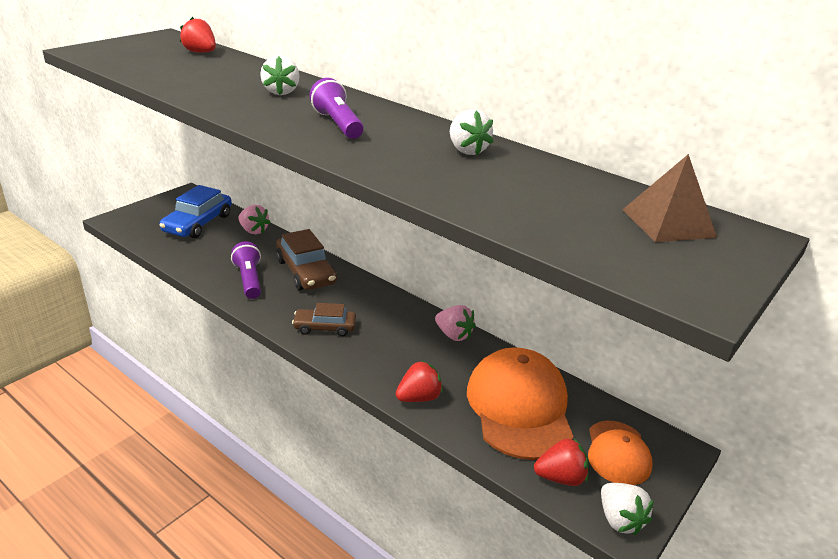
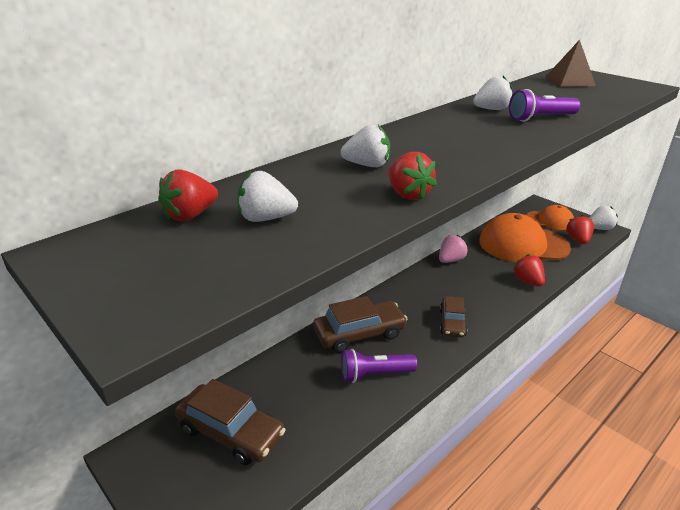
camera: 80 degrees left, 0 degrees up
(189, 67) = (266, 218): none -> white strawberry
(198, 223) = (231, 432): blue car -> brown car
(218, 101) = (408, 194): none -> red strawberry
(253, 231) = (264, 375): pink strawberry -> none
(337, 124) = (455, 144): purple flashlight -> purple flashlight (540, 118)

